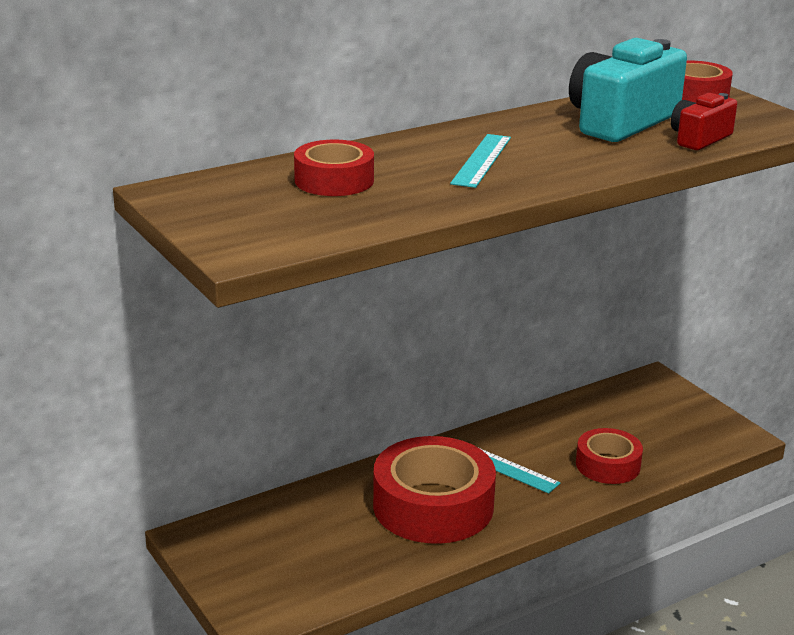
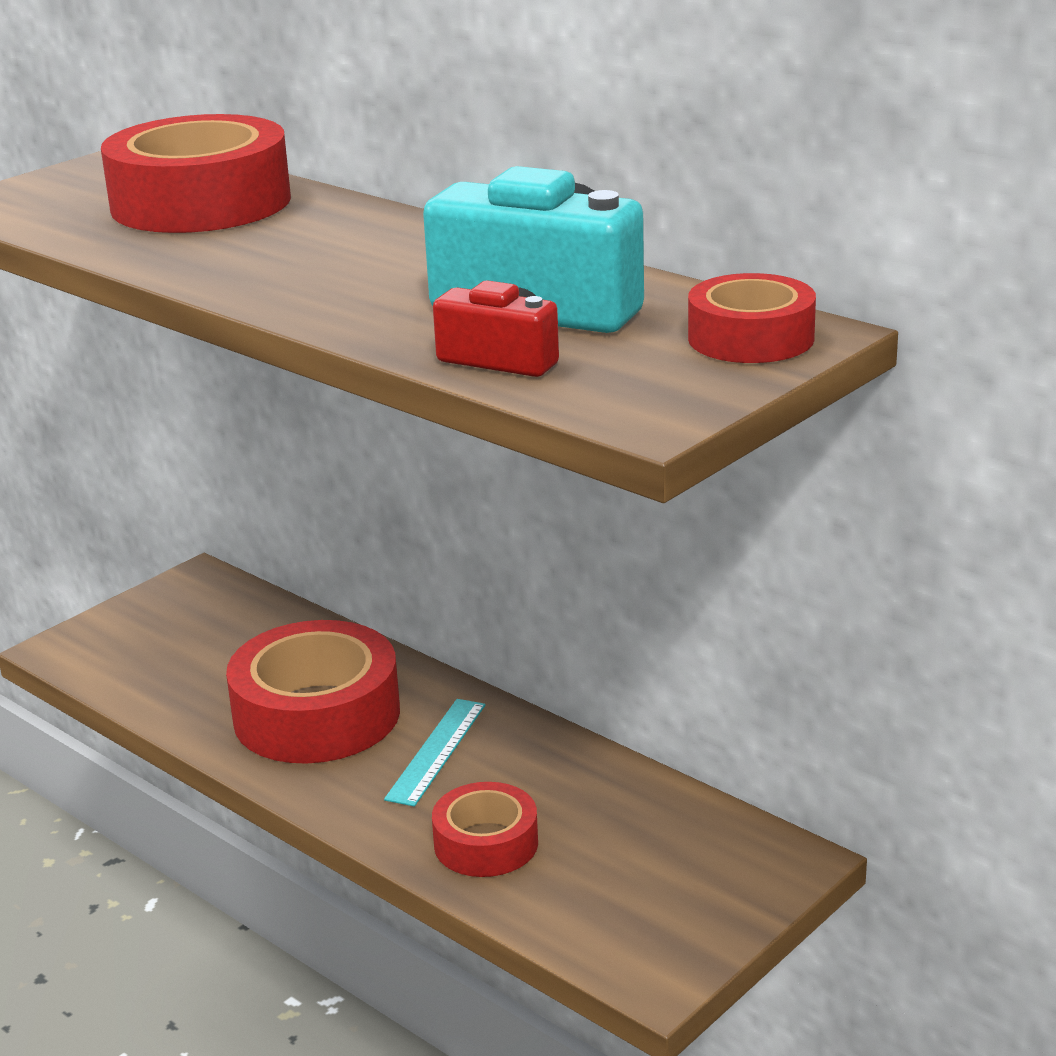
camera: 75 degrees right, 0 degrees up
(334, 180) = (201, 203): red tape -> red tape, size x1.78
(481, 160) = (313, 252): turquoise ruler -> none

